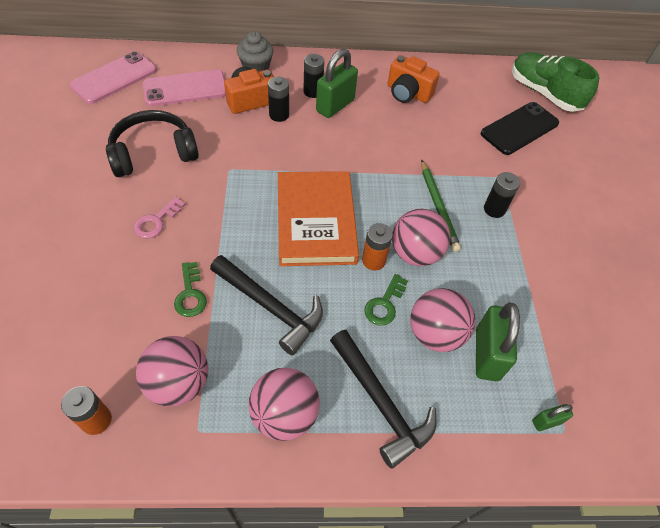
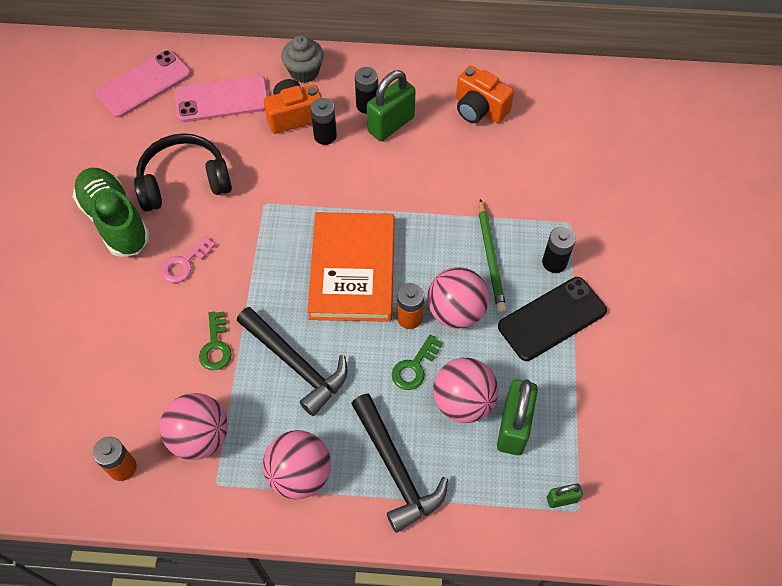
camera: 10 degrees right, 5 degrees up
(519, 128) = (605, 159): black phone -> black phone (552, 318)
(544, 93) = (647, 111): green shoe -> green shoe (115, 221)

